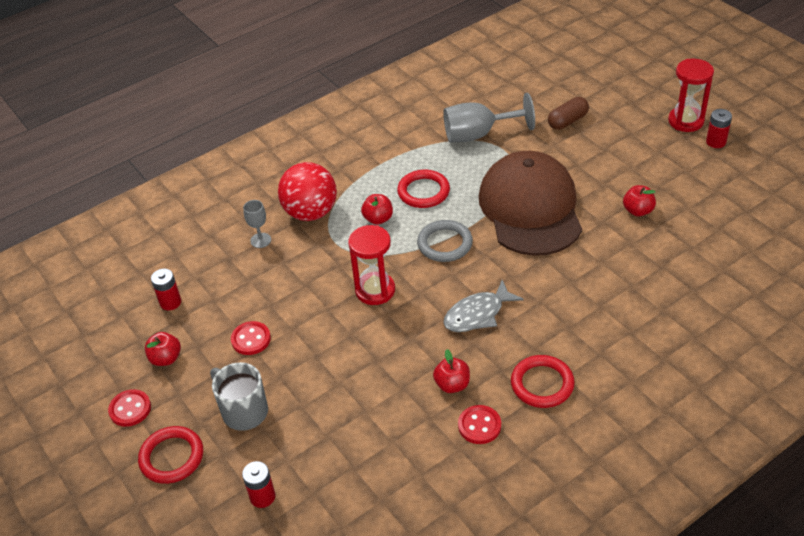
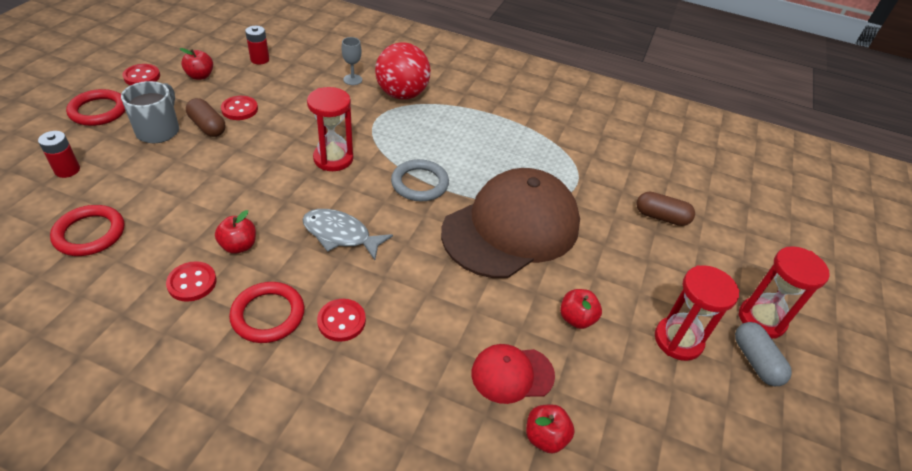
camera: 50 degrees right, 0 degrees up
(263, 371) = (207, 126): none -> brown capsule
(378, 219) = (422, 133): red apple -> red apple (545, 437)
(423, 192) = (477, 149): red ring -> red ring (90, 233)
(478, 134) = (581, 160): grey goblet -> none
(572, 341) = (341, 321): none -> red button
(667, 264) = (512, 374): none -> red cap
(681, 169) = (678, 340): none -> red hourglass
(716, 142) = (755, 361): red battery -> grey capsule

